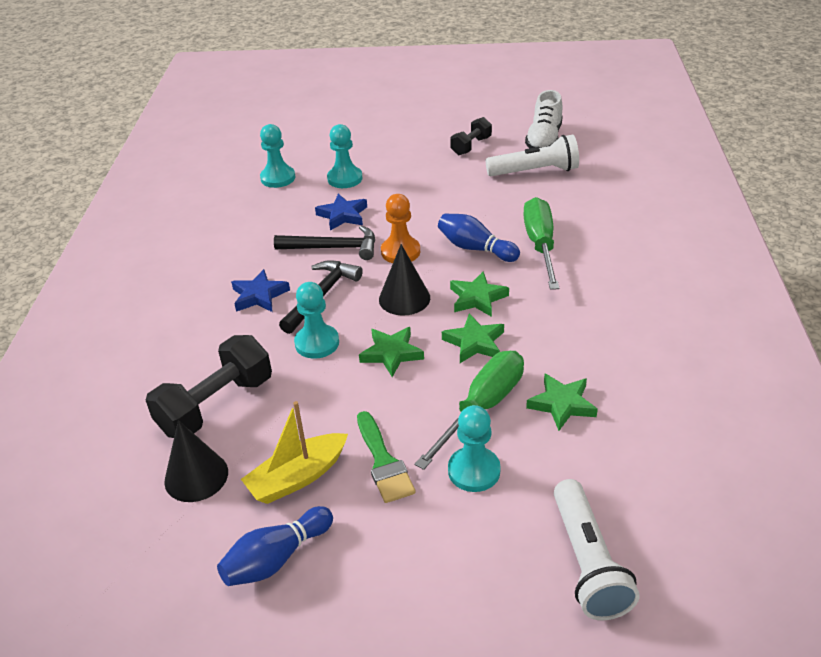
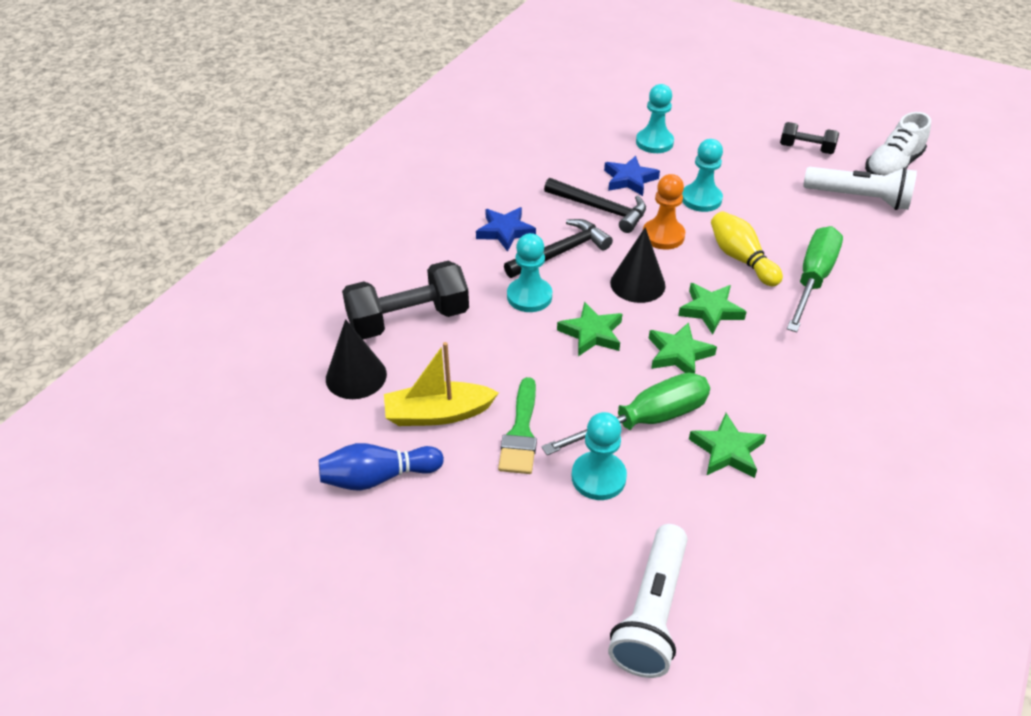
camera: 25 degrees right, 5 degrees up
(278, 178) = (590, 121): turquoise pawn -> turquoise pawn (701, 199)
(471, 146) = (806, 149): black dumbbell -> black dumbbell turned 45 degrees clockwise
(475, 248) = (741, 259): blue bowling pin -> yellow bowling pin

